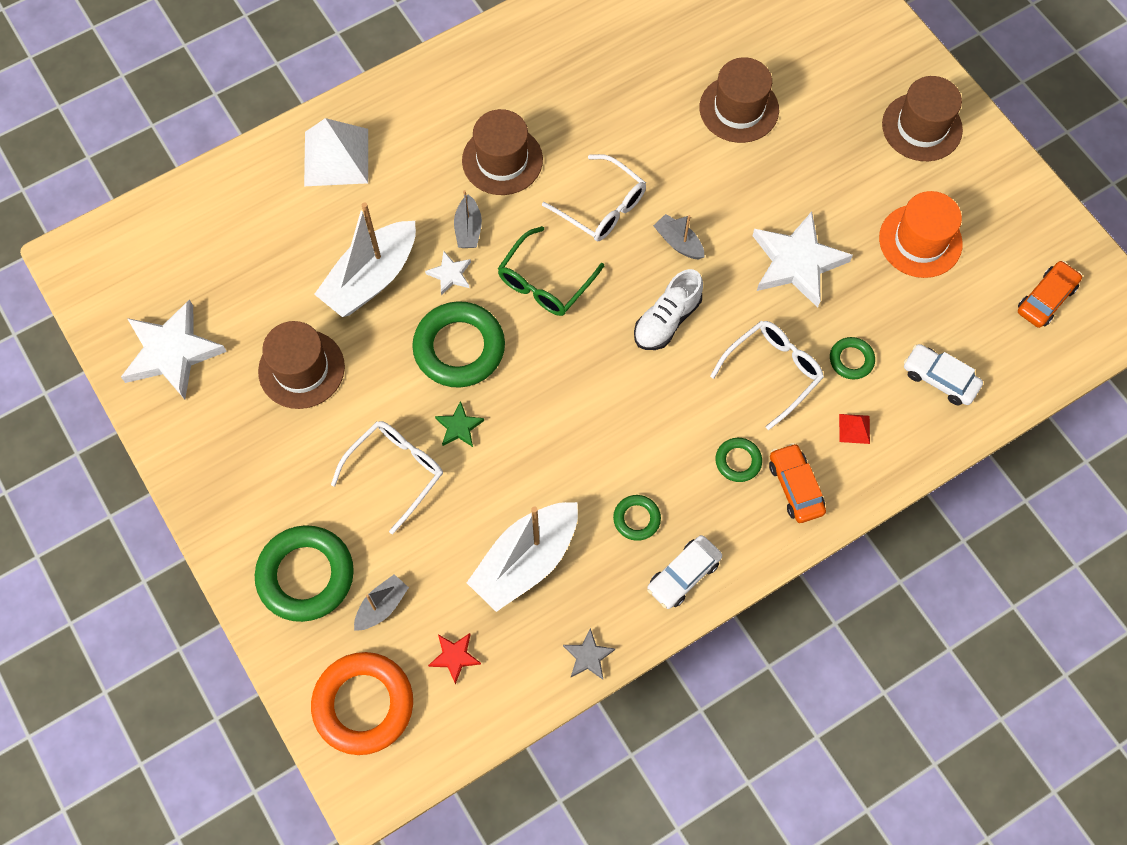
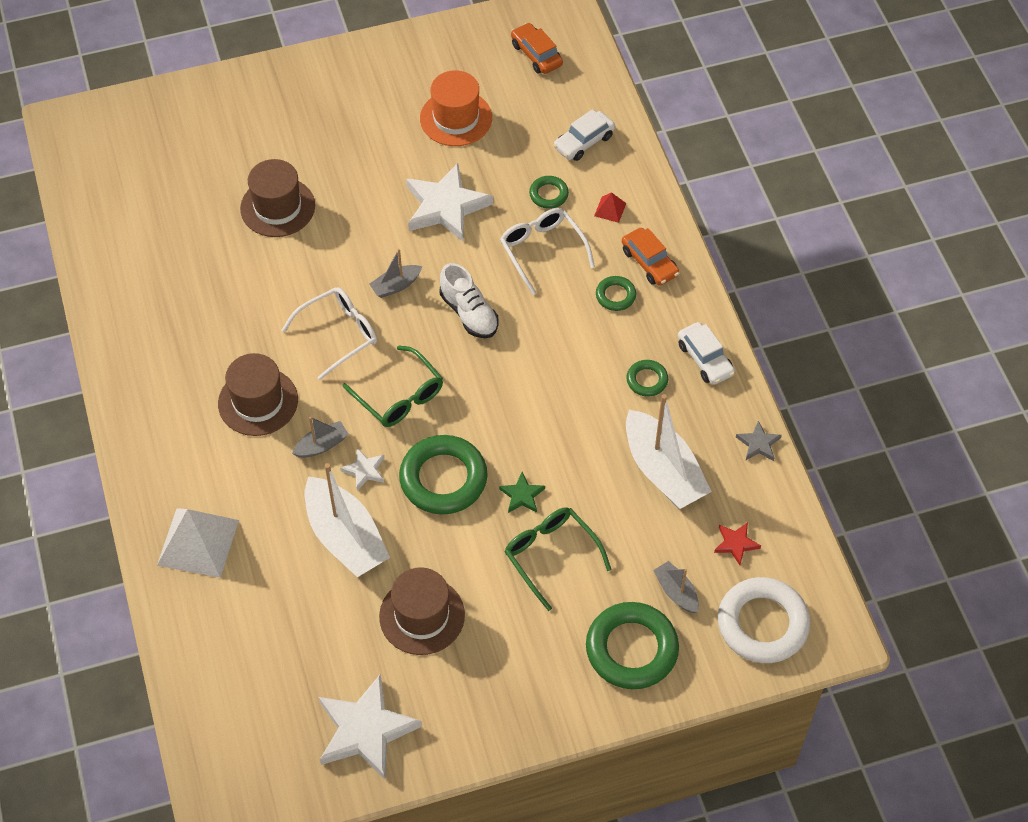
camera: 75 degrees left, 10 degrees down
(363, 704) = (762, 624): orange ring -> white ring
(396, 472) = (551, 555): white glasses -> green glasses
(468, 229) = (321, 445): grey boat -> grey boat turned 45 degrees counterclockwise
(795, 487) = (649, 262): orange car -> orange car turned 120 degrees counterclockwise
(922, 127) = (348, 86): brown hat -> none

